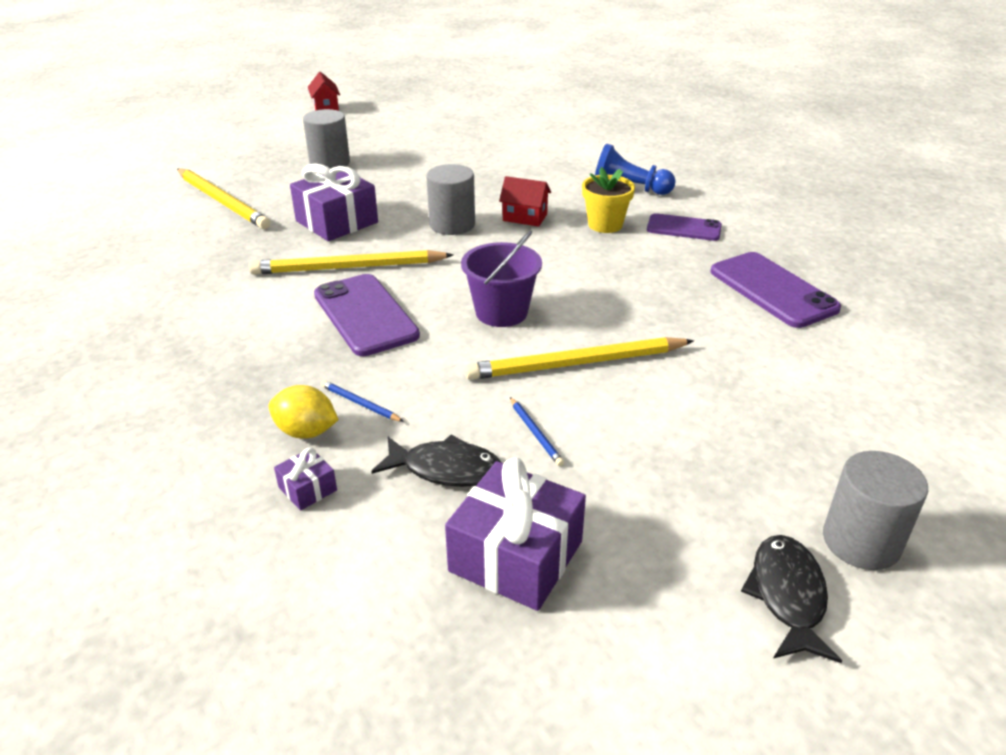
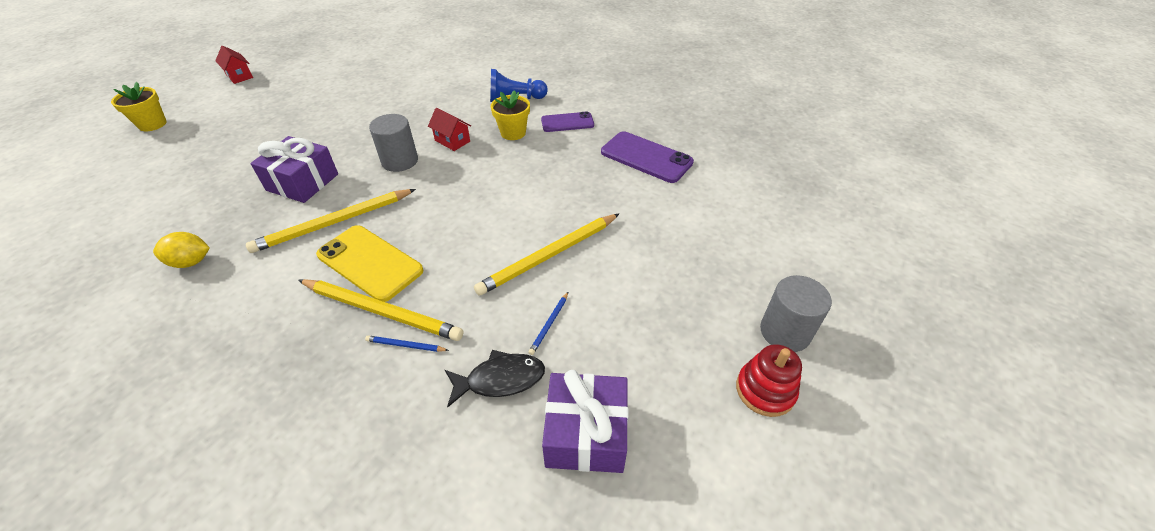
camera: 25 degrees left, 10 degrees up
(220, 137) = (152, 124): none -> yellow flower pot
(222, 201) = (187, 188): yellow pencil -> yellow pencil (382, 311)
(306, 432) = (374, 387): yellow lemon -> yellow lemon (191, 262)
(307, 489) = (401, 440): purple gift -> none
(330, 163) = (269, 128): grey cylinder -> none
(365, 315) = (370, 262): purple phone -> yellow phone
(501, 312) = (475, 228): purple bucket -> none
(525, 217) = (452, 141): red house -> red house turned 45 degrees clockwise
(535, 433) = (549, 324): blue pencil -> blue pencil turned 75 degrees clockwise
(787, 596) = (765, 390): black fish -> red stacking toy

